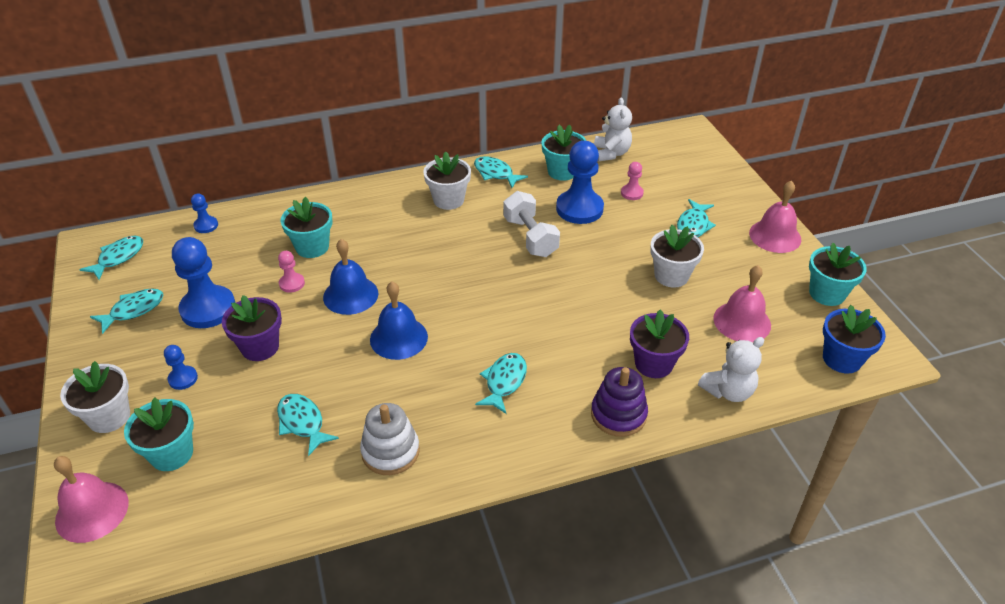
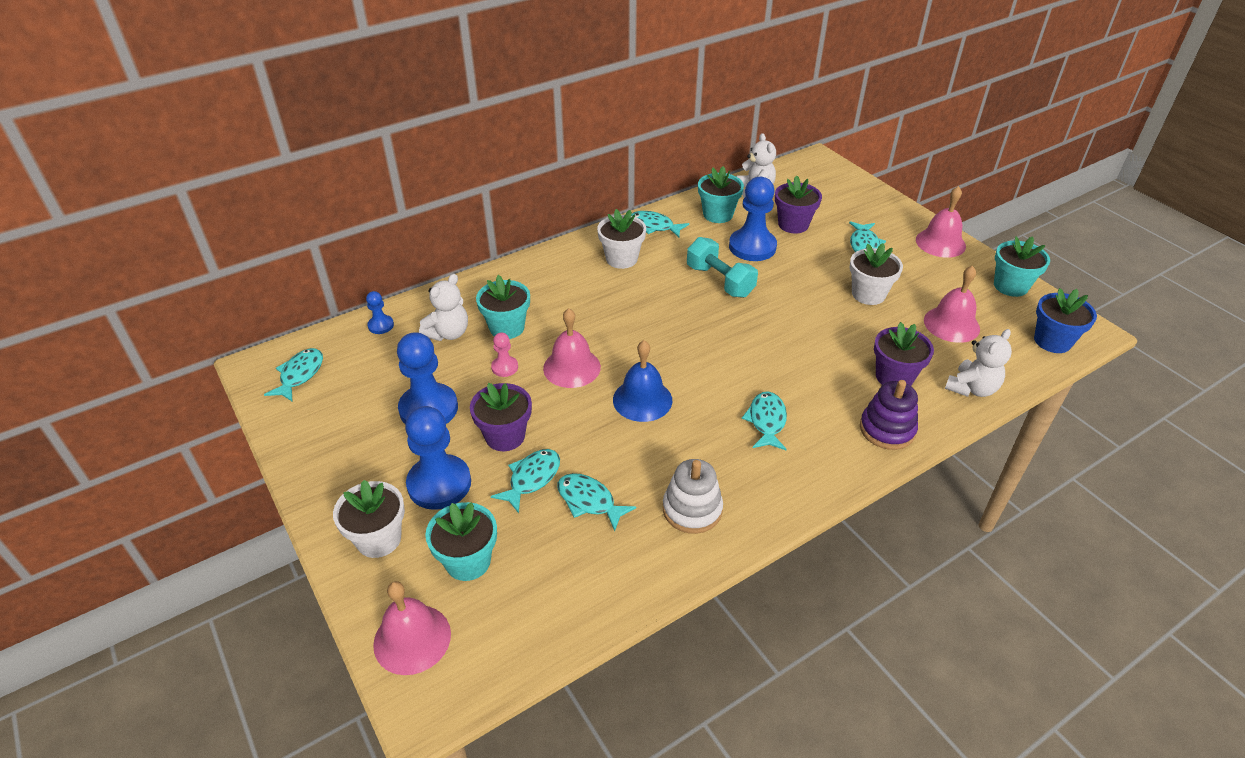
camera: 15 degrees left, 0 degrees up
(133, 310) = (347, 425): turquoise fish -> turquoise fish (532, 478)
(183, 378) = (439, 484): blue pawn -> blue pawn, size x2.07
(259, 243) = (448, 333): none -> white teddy bear
(350, 295) = (572, 367): blue bell -> pink bell
(530, 237) = (720, 281): white dumbbell -> turquoise dumbbell
(632, 193) = (793, 224): pink pawn -> purple flower pot

